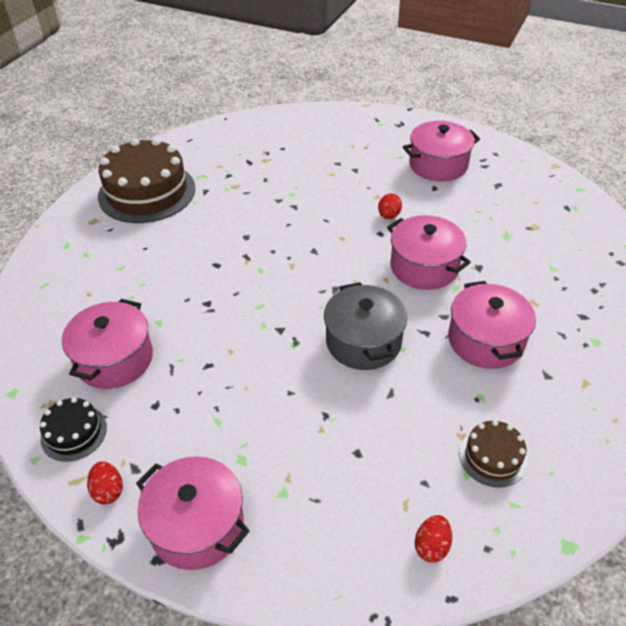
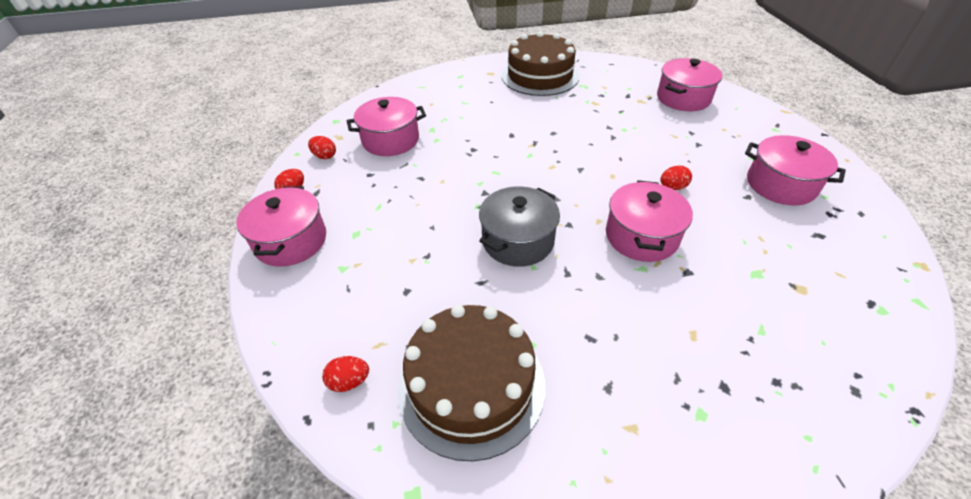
camera: 55 degrees right, 0 degrees up
(74, 433) = (325, 156): black cake -> red egg
(485, 340) = (602, 318): pink pot -> pink pot (683, 98)
(493, 457) = (471, 385): brown cake -> brown cake, size x2.08

